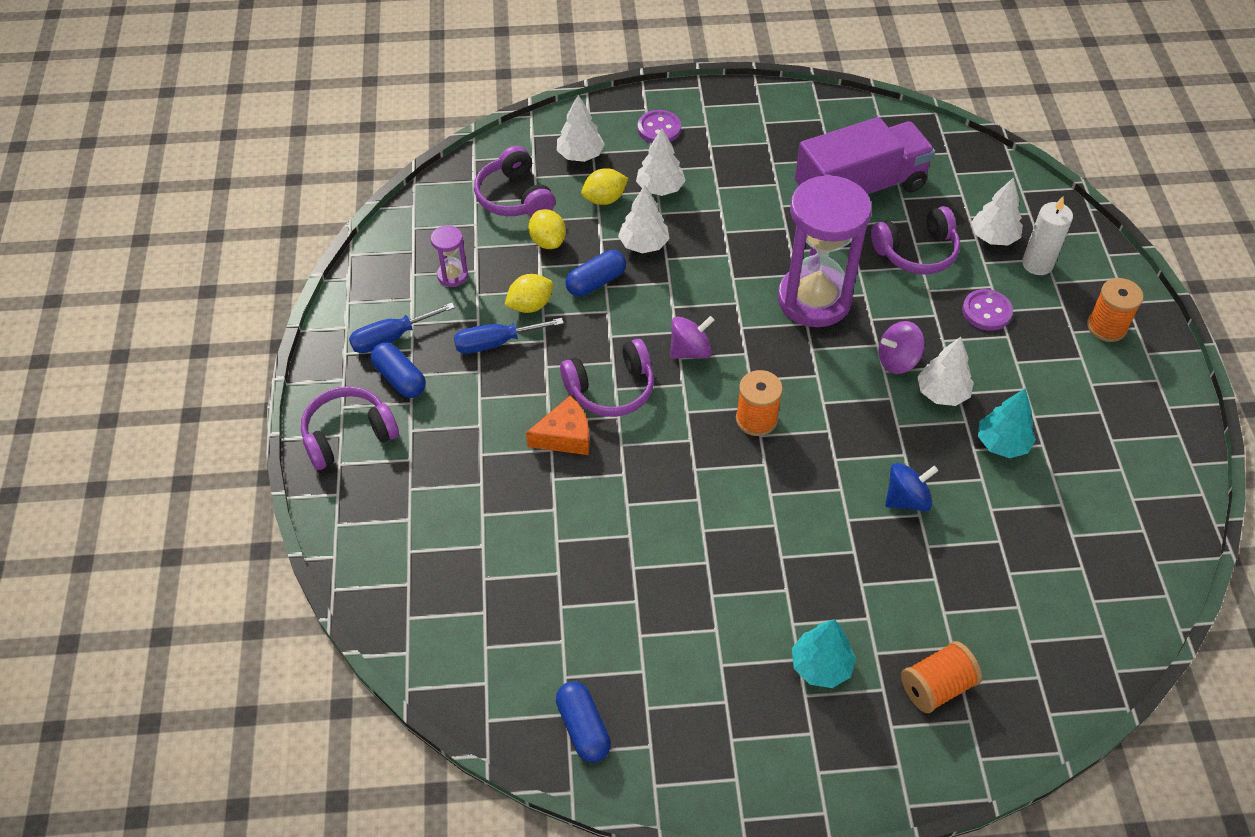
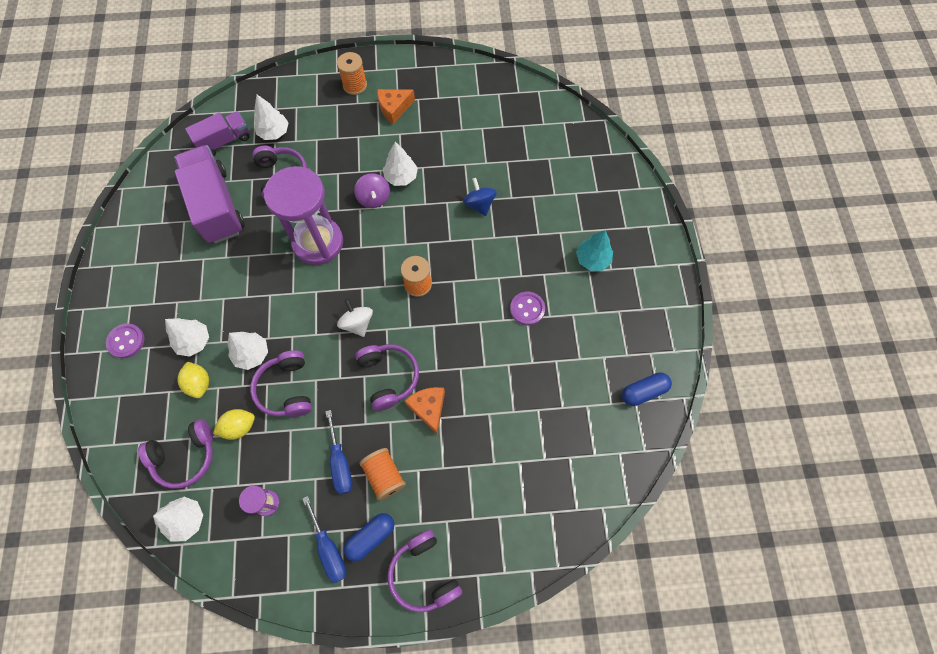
camera: 90 degrees left, 15 degrees up
(530, 305) = (305, 438): yellow lemon -> none
(580, 155) = (145, 403): white tree -> white tree (186, 520)
(596, 282) = (286, 389): blue capsule -> purple headphones
(690, 351) = (357, 323): purple spinning top -> white spinning top
(936, 686) = (600, 203): orange spool -> orange spool (384, 476)
(967, 185) = (224, 141): none -> purple truck
(986, 311) = (337, 145): purple button -> purple button (527, 309)
(1002, 443) = (439, 150): turquoise tree -> none
(1037, 264) = (300, 112): white candle -> none
(1073, 380) = (394, 108): none -> orange cheese

